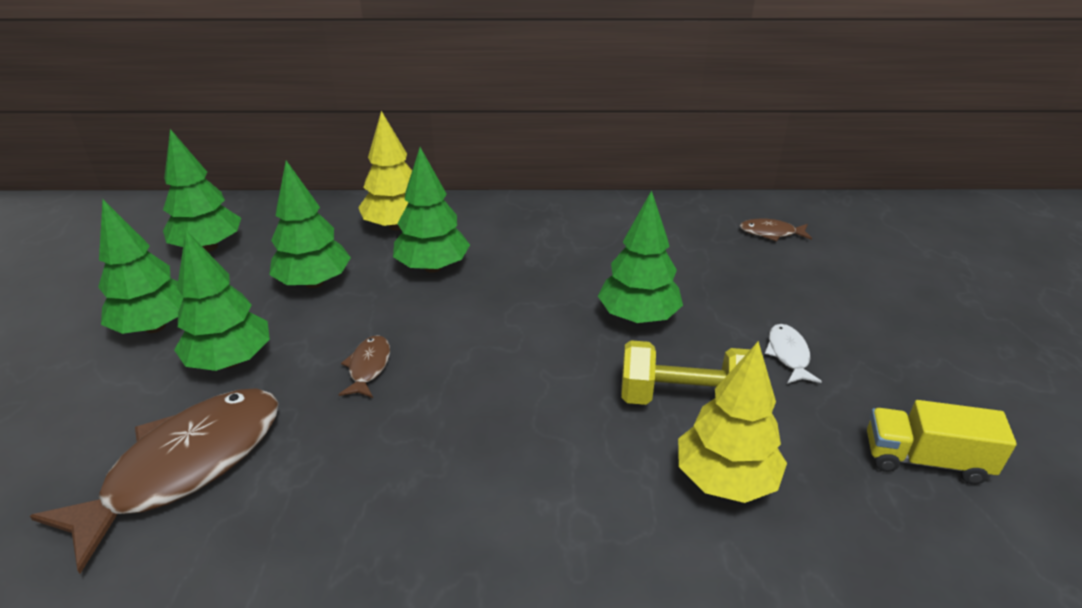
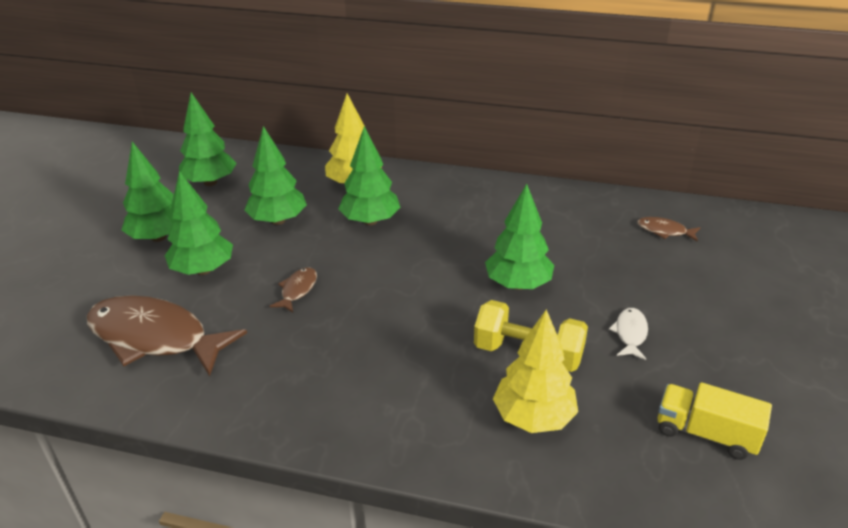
camera: 15 degrees right, 0 degrees up
(185, 466) = (154, 338): brown fish -> brown fish turned 120 degrees counterclockwise

